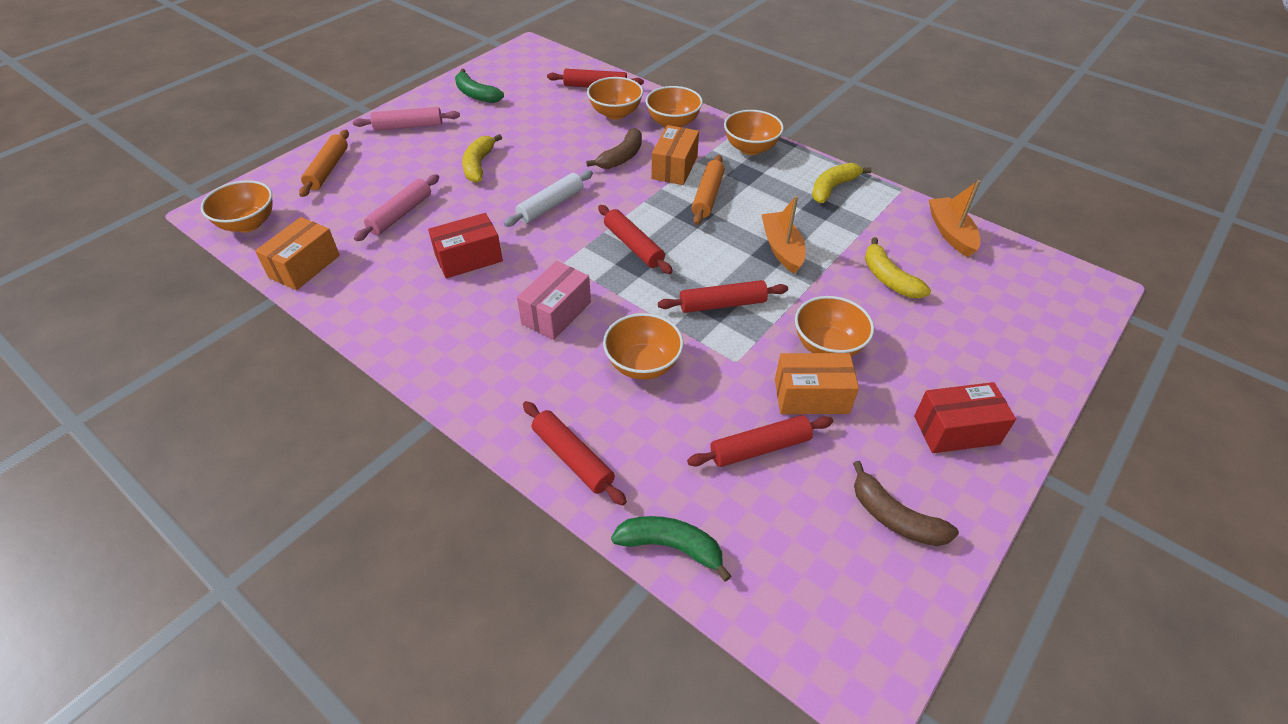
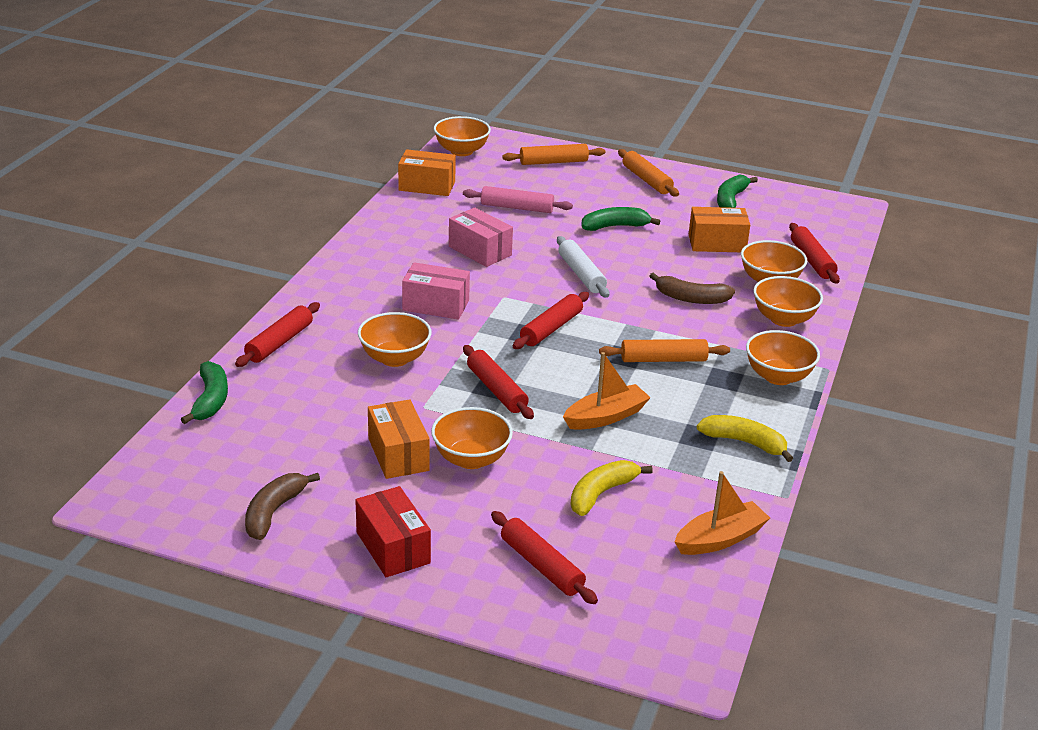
camera: 70 degrees right, 15 degrees down
(408, 126) = (647, 180): pink rolling pin -> orange rolling pin
(468, 258) = (480, 251): red box -> pink box
(479, 165) = (615, 226): yellow banana -> green banana
(550, 205) = (581, 274): white rolling pin -> white rolling pin turned 45 degrees clockwise
(674, 168) = (698, 332): orange box -> orange box (717, 243)
(759, 448) = (324, 431): red rolling pin -> red rolling pin (541, 566)

